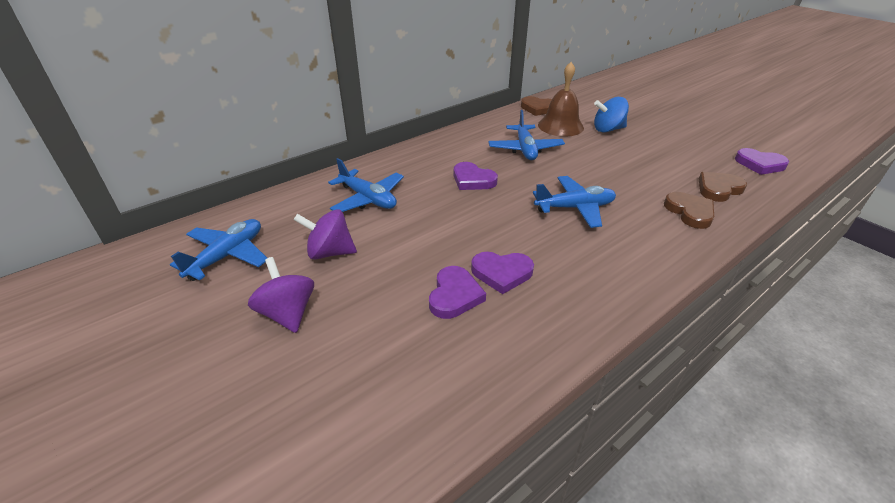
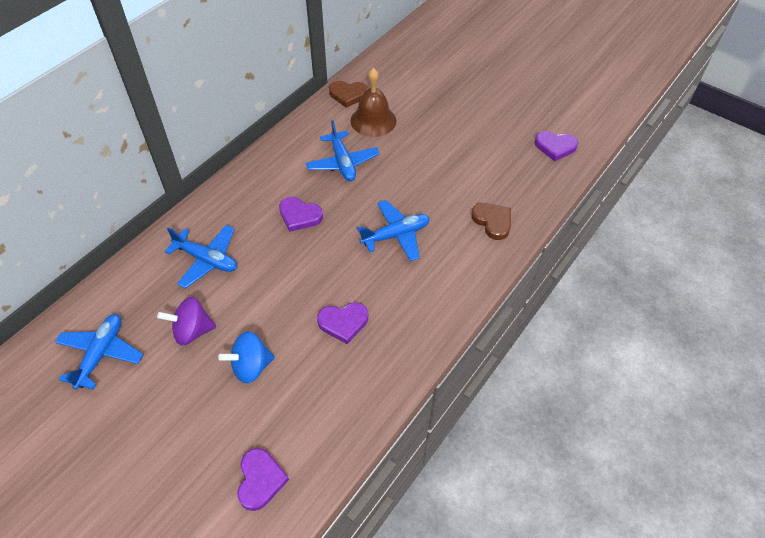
camera: 15 degrees left, 15 degrees up
(288, 313) = (179, 401): purple spinning top -> none
(454, 295) = (309, 353): purple heart -> purple heart (260, 480)
(608, 129) = (419, 118): blue spinning top -> blue spinning top (251, 366)
(718, 189) = (518, 187): brown heart -> none

